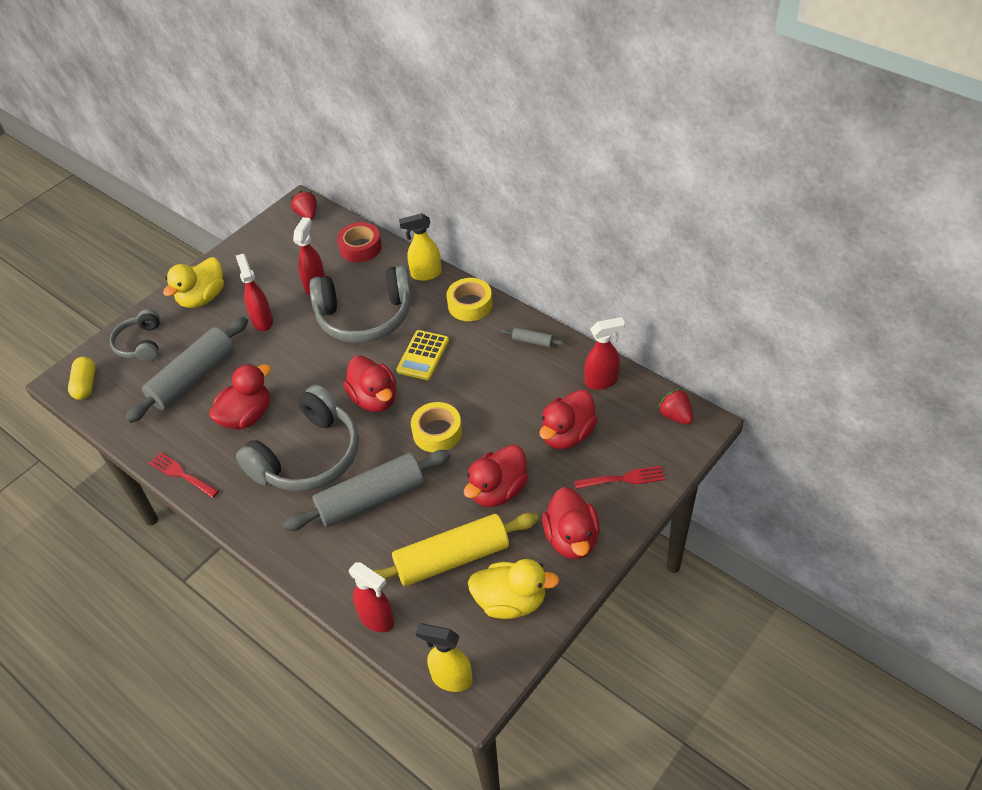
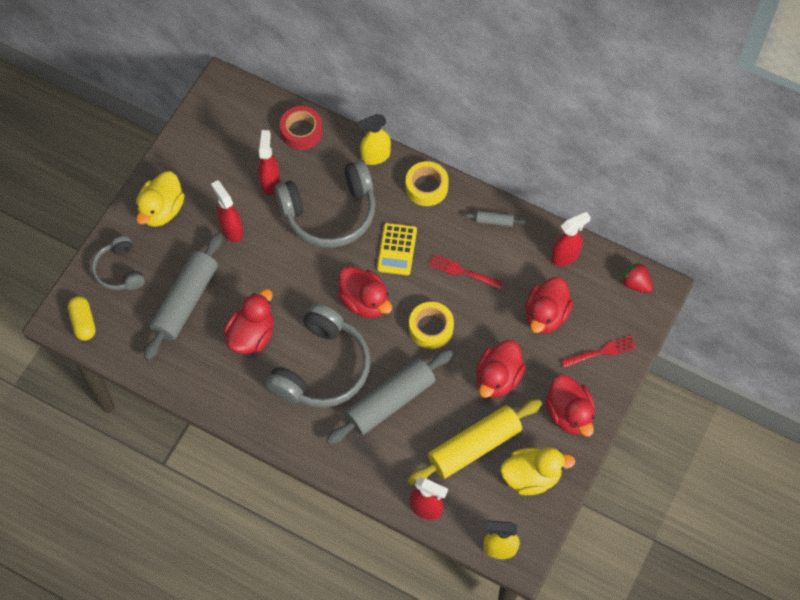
camera: 15 degrees left, 15 degrees up
(181, 474) = (212, 402): red fork -> red fork (462, 271)
(307, 214) = (234, 96): red strawberry -> none

